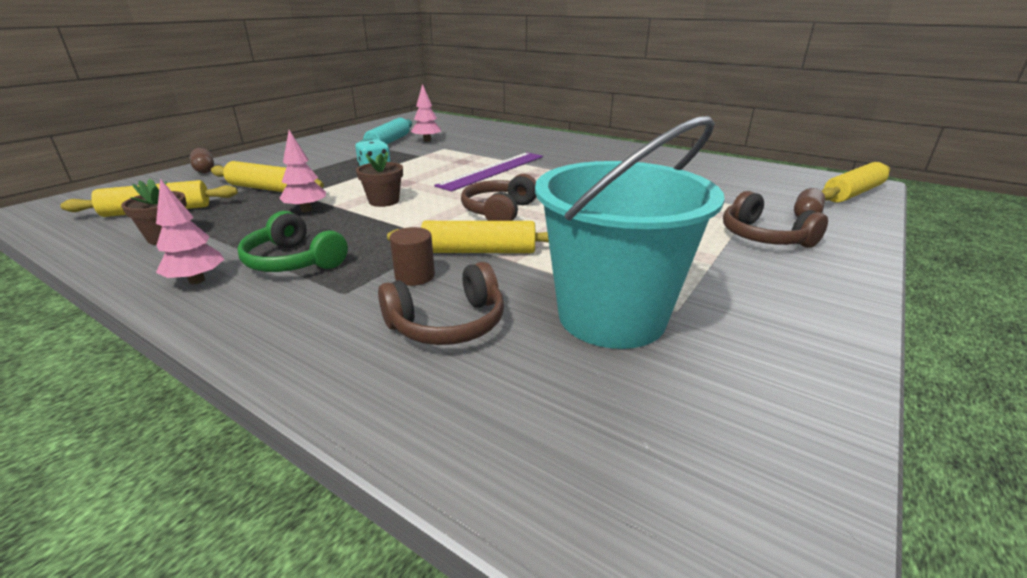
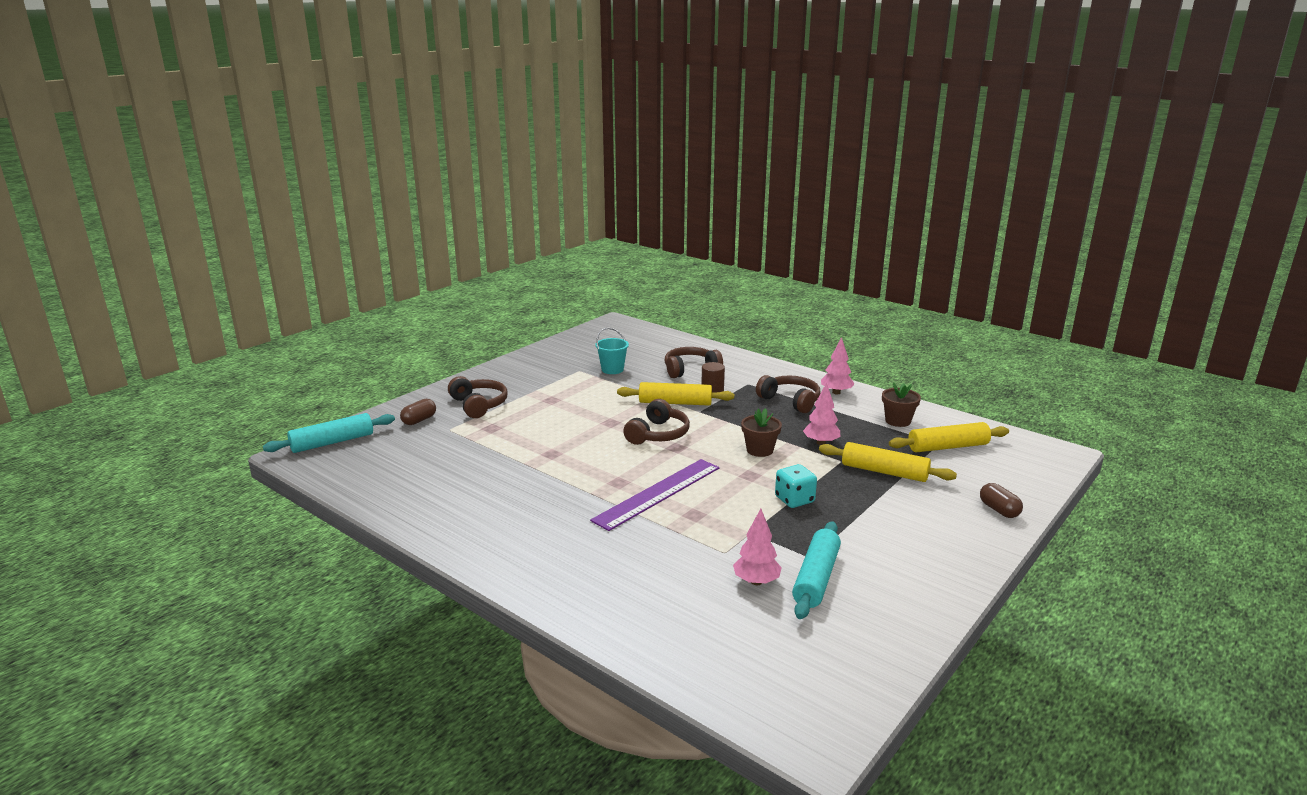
camera: 175 degrees left, 5 degrees down
(294, 261) = (790, 401): green headphones -> brown headphones
(611, 316) = (612, 369): turquoise bucket -> turquoise bucket, size x0.43
(852, 193) = (332, 442): yellow rolling pin -> turquoise rolling pin

